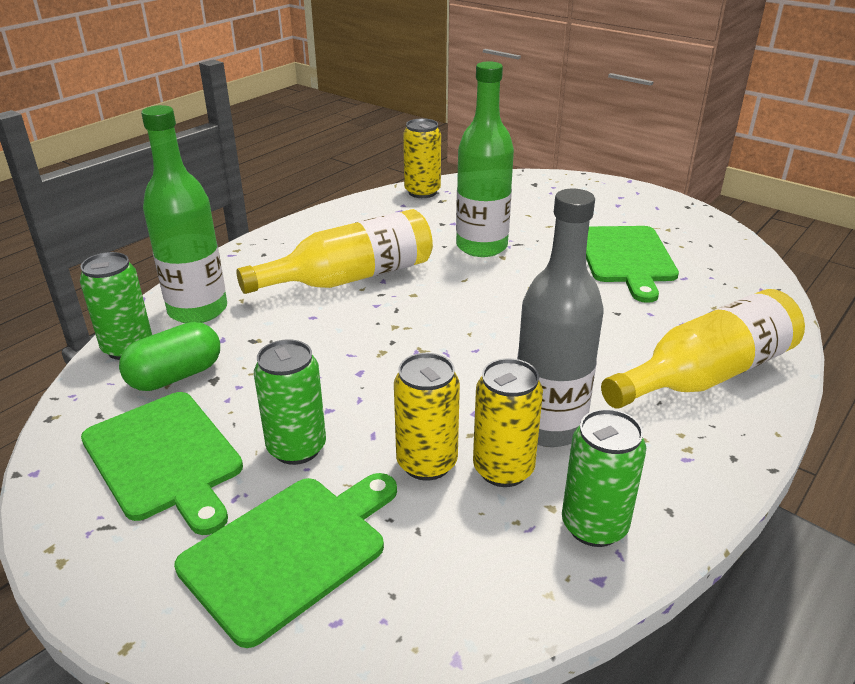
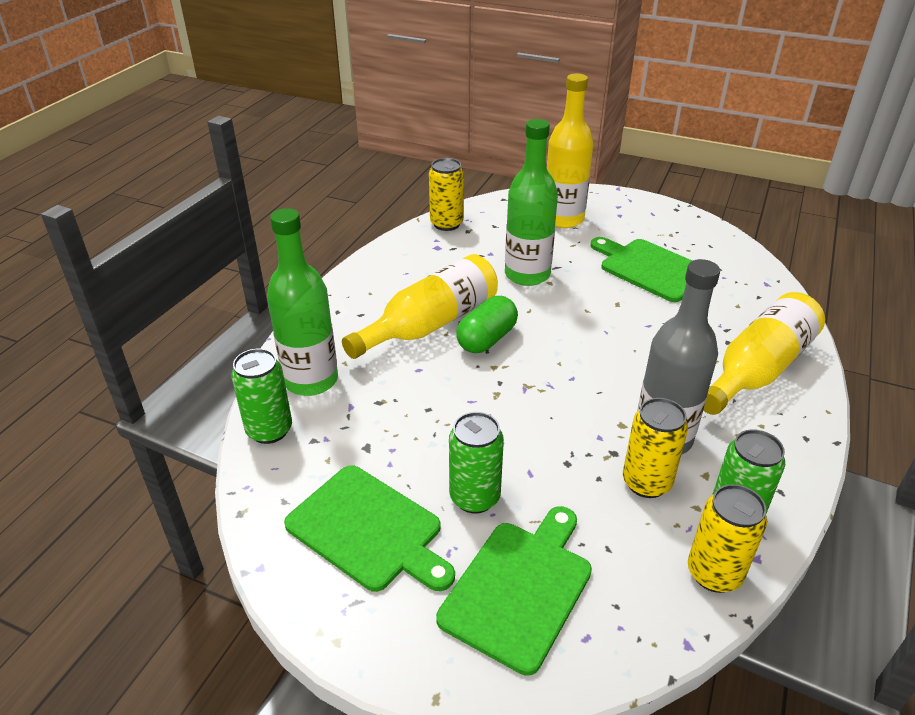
camera: 15 degrees left, 5 degrees up
(175, 376) = (330, 450): green capsule -> green capsule (487, 339)
(427, 463) = (585, 489): yellow can -> yellow can (714, 573)
(551, 201) = (563, 219): none -> yellow bottle
(626, 258) = (650, 268): green cutting board -> green cutting board turned 150 degrees clockwise

